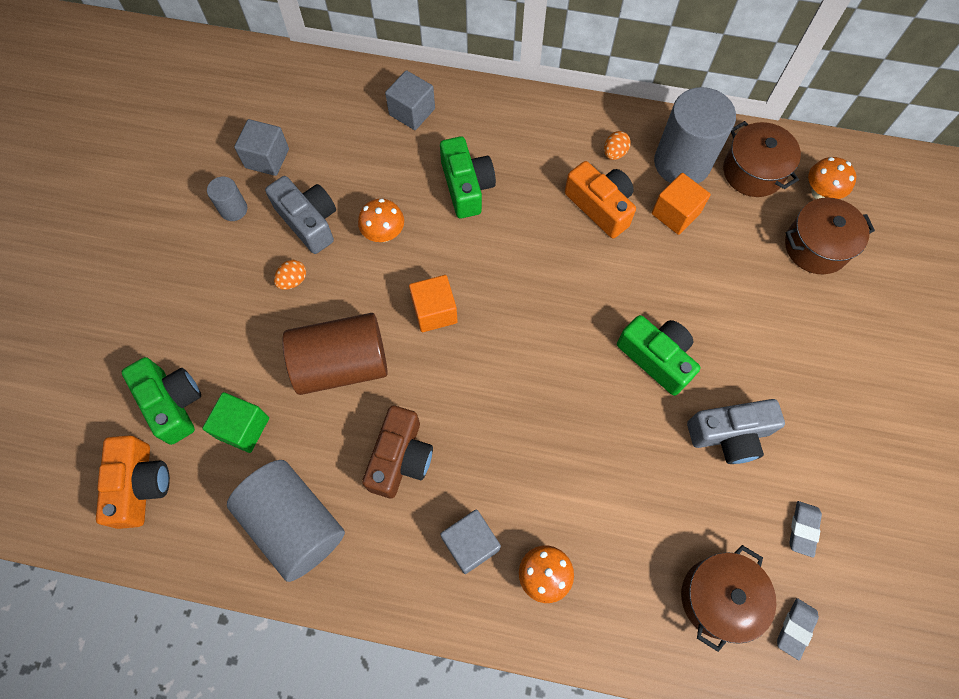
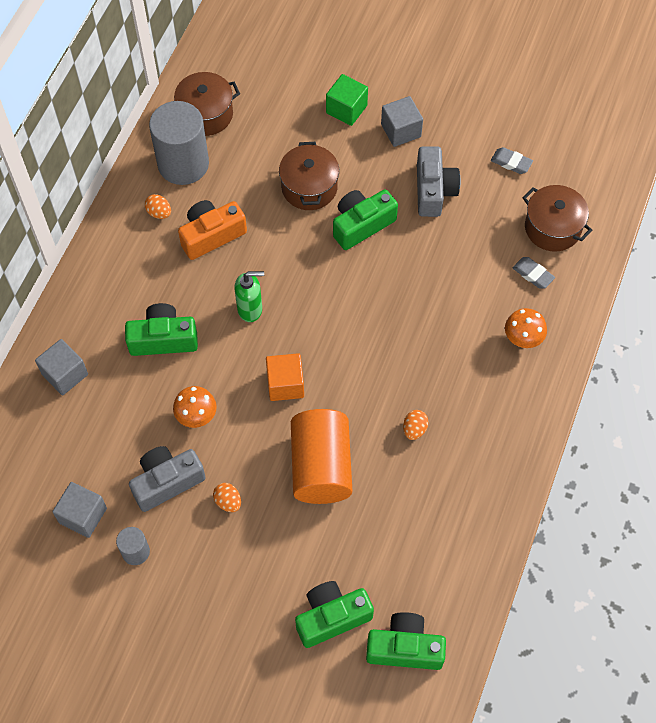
camera: 80 degrees left, 5 degrees down
(140, 485) = (405, 648): orange camera -> green camera
(243, 428) = (366, 556): green cube -> green cube (346, 109)
(294, 523) = (457, 519): grey cylinder -> none
(342, 364) = (321, 467): brown cylinder -> orange cylinder
(400, 458) = (414, 429): brown camera -> orange egg
(470, 544) = (492, 386): grey cube -> grey cube (401, 130)
(518, 260) = (250, 309): none -> green soap dispenser
(675, 213) = (232, 180): orange cube -> none
(795, 628) = (578, 186): grey eraser -> grey eraser (533, 274)
(816, 246) = (287, 90): brown pot -> brown pot (309, 187)
(820, 193) = (238, 73): orange mushroom -> none

